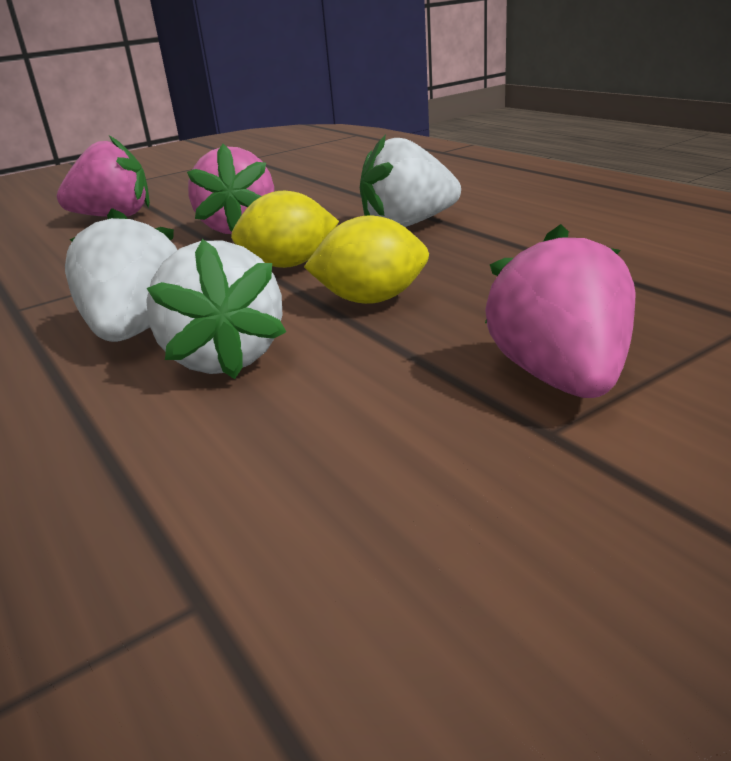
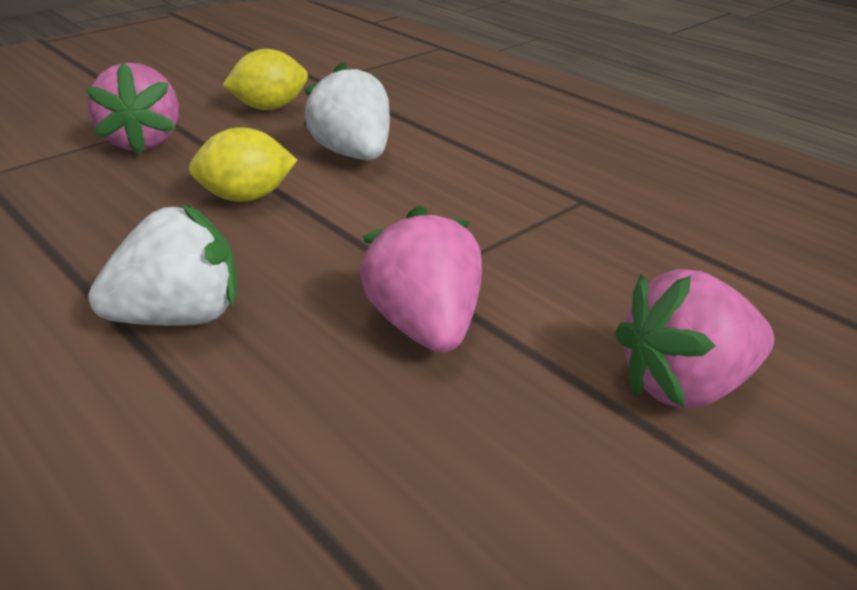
camera: 170 degrees right, 5 degrees up
(137, 330) = (437, 175): white strawberry -> none
(289, 265) = (330, 244): yellow lemon -> yellow lemon (270, 108)

